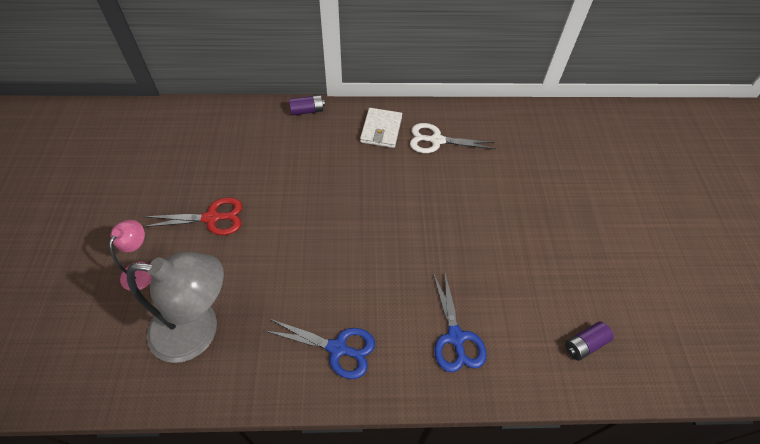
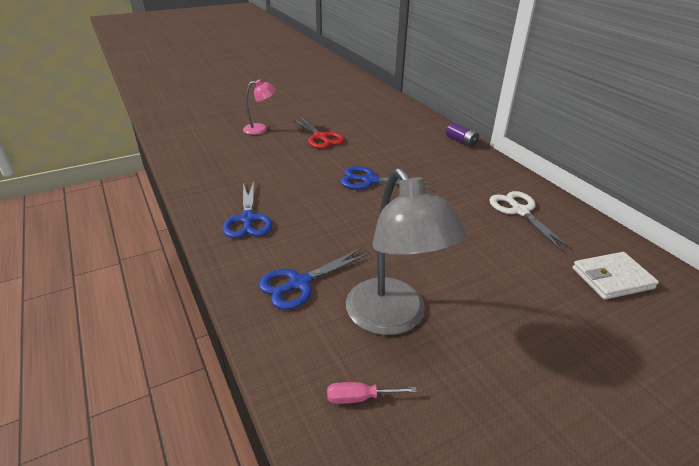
camera: 65 degrees right, 20 degrees down
(198, 330) = (228, 160): grey lamp -> grey lamp (393, 318)
(330, 215) = (369, 180): none -> blue scissors
(381, 130) = (489, 178): white wallet -> white wallet (612, 278)
(584, 344) = (360, 398): purple battery -> pink screwdriver

